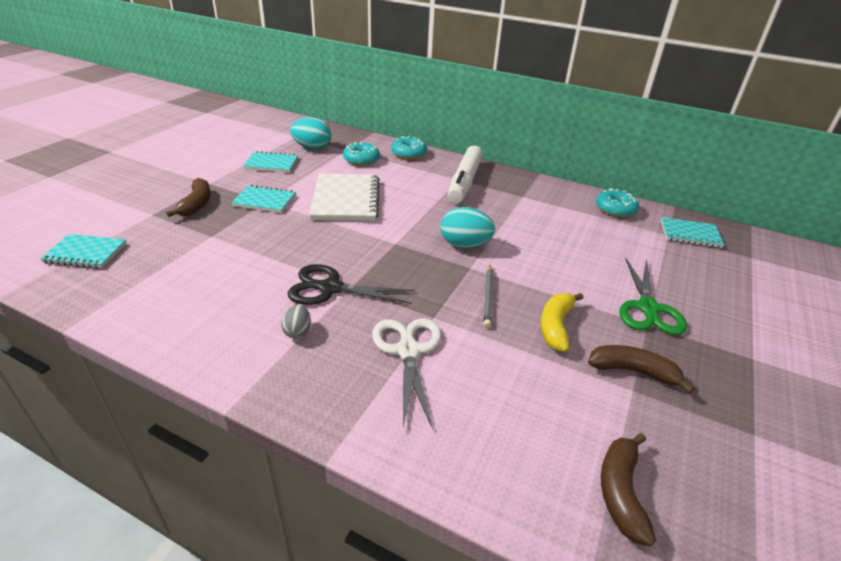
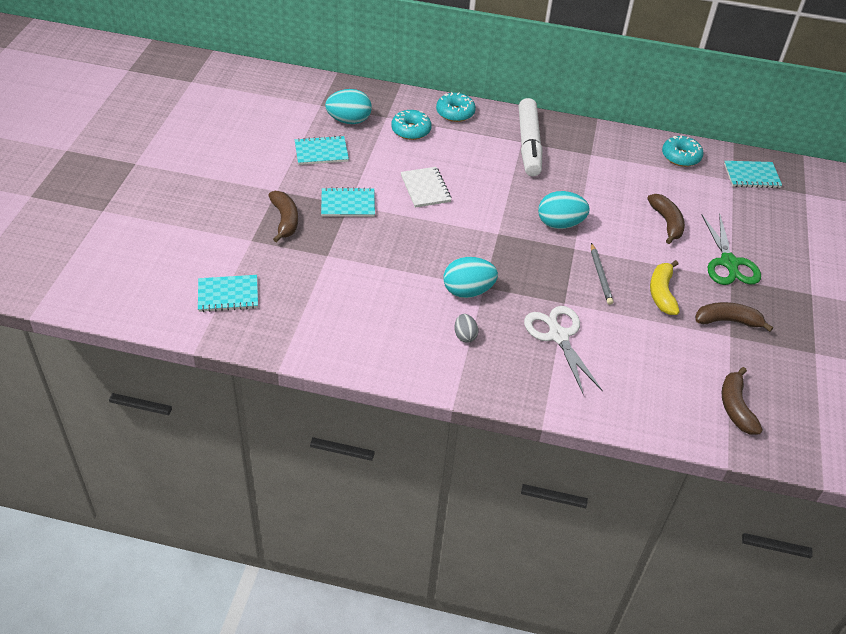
camera: 15 degrees left, 10 degrees up
(330, 288) = (468, 291): black scissors -> turquoise egg
(346, 199) = (425, 188): white notebook -> white notebook, size x0.60
(583, 260) = (666, 222): none -> brown banana

